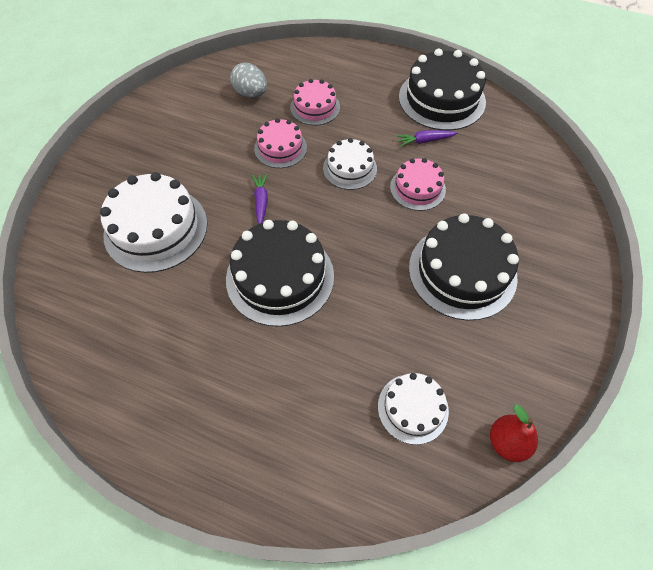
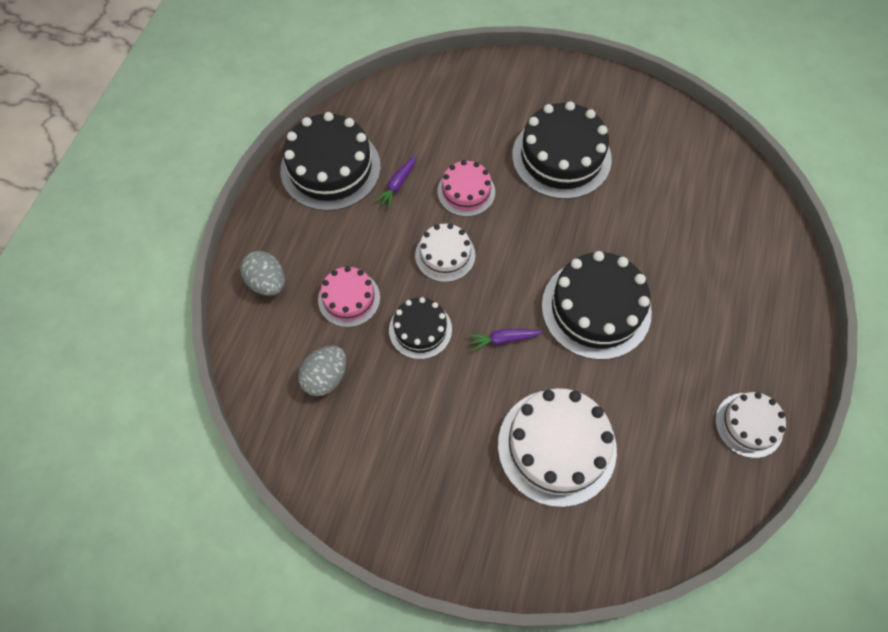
camera: 95 degrees left, 5 degrees up
(280, 148) = (420, 329): pink cake -> black cake
(334, 64) = (267, 282): none -> grey egg
(413, 408) = (699, 195): white cake -> white cake (749, 425)
(425, 141) = (397, 185): purple carrot -> purple carrot turned 45 degrees clockwise
(507, 442) = (709, 134): red pear -> none

